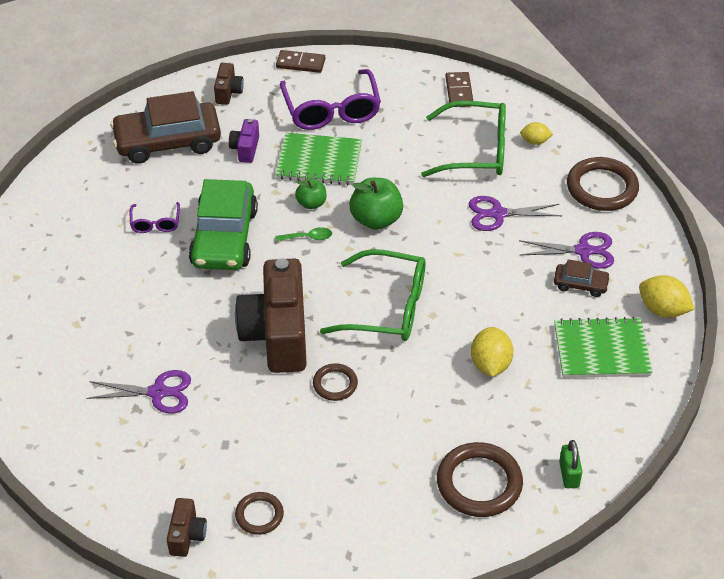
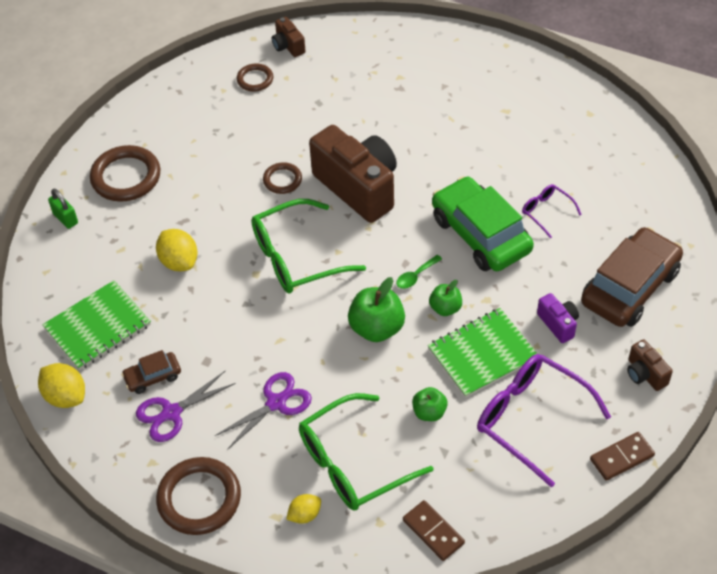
camera: 145 degrees right, 5 degrees up
(158, 392) = (397, 104): purple scissors -> none
(394, 150) = (429, 412): none -> green apple
(662, 310) = (66, 396): yellow lemon -> yellow lemon turned 45 degrees clockwise

